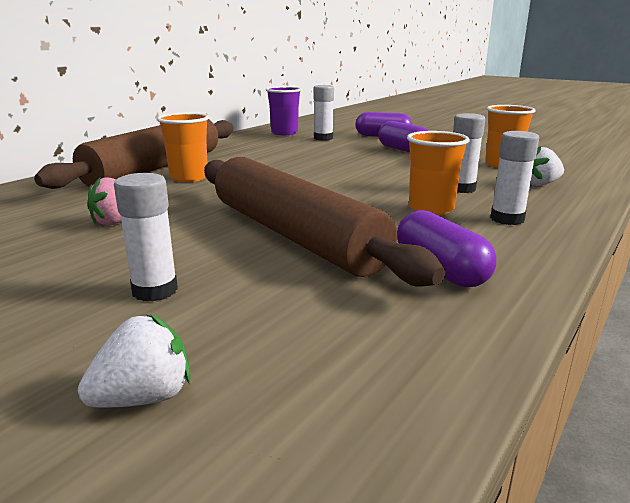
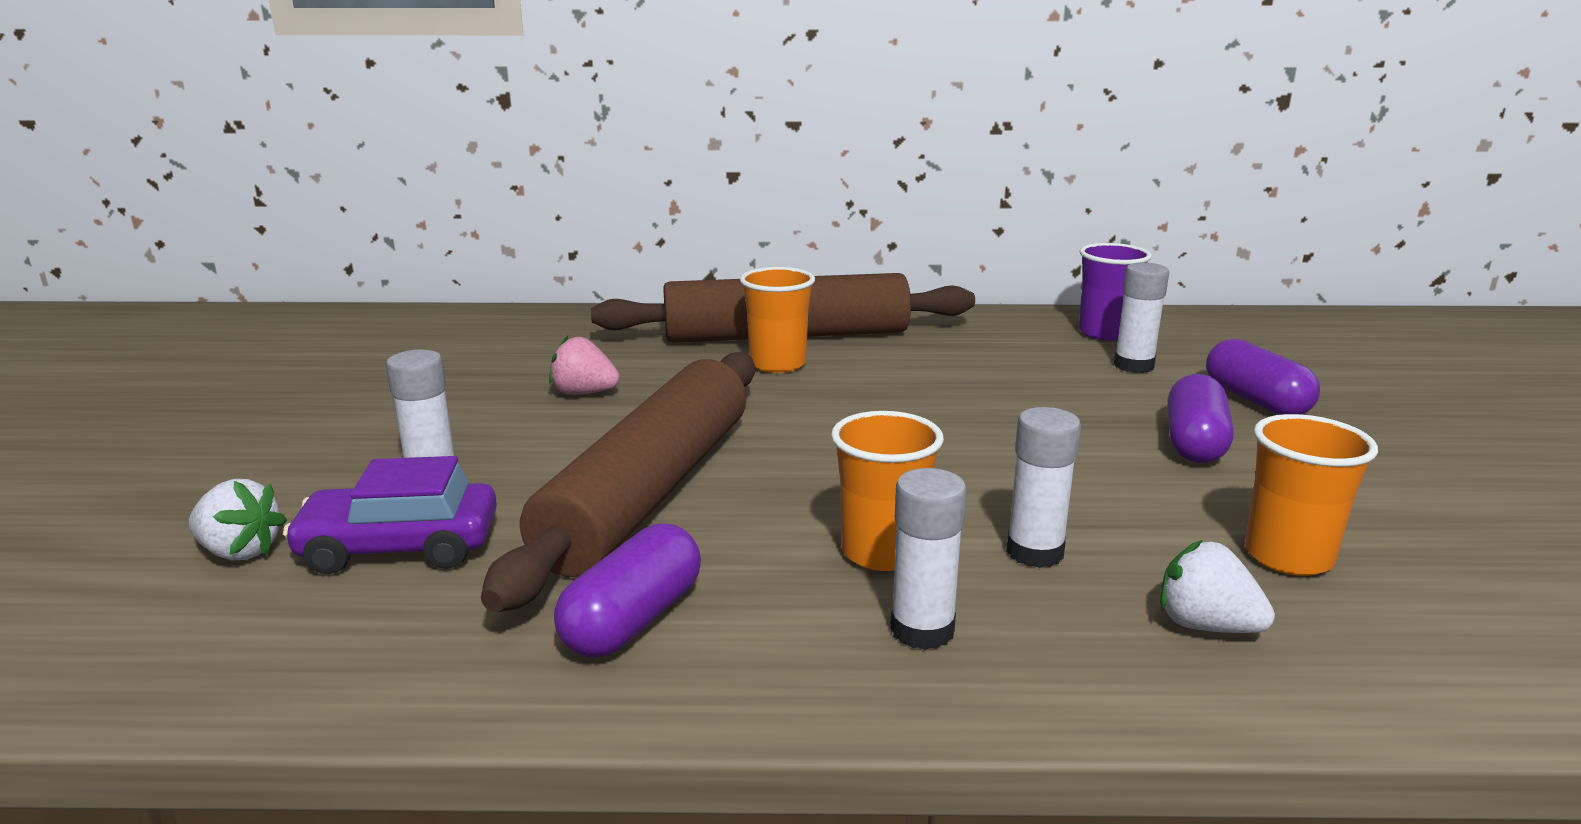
camera: 55 degrees right, 0 degrees up
(251, 321) = (399, 547): none -> purple car

